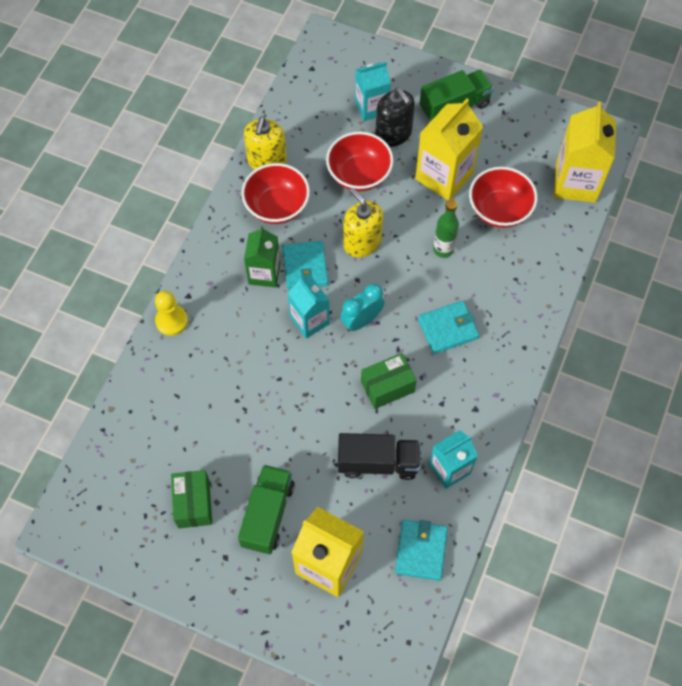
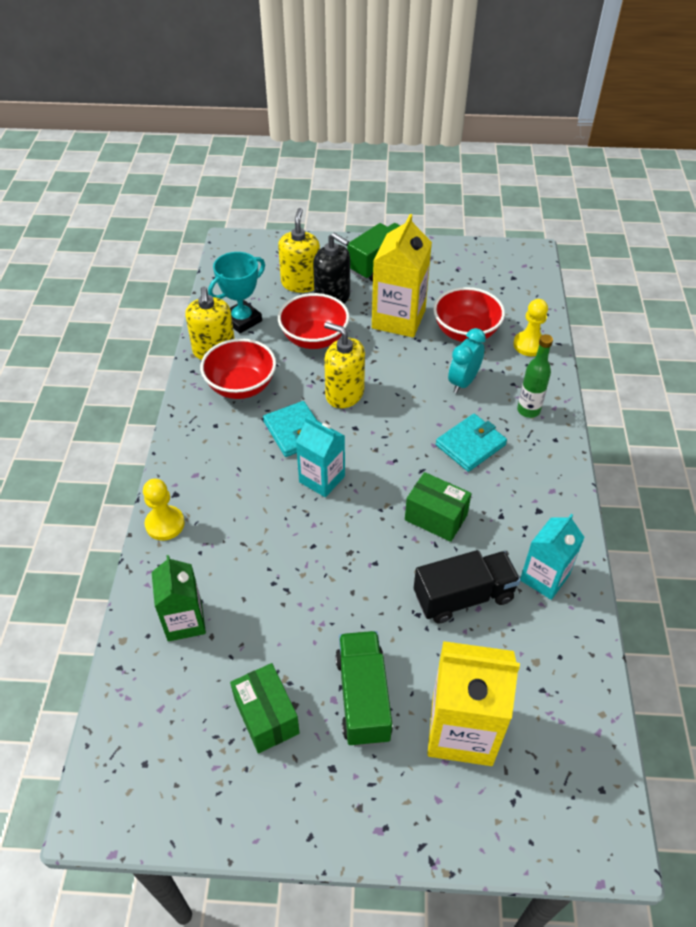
camera: 20 degrees left, 15 degrees down
(264, 273) = (253, 449): green carton -> green carton (184, 621)
(303, 134) = (242, 320): none -> turquoise trophy
(361, 320) = (377, 463): turquoise clock -> turquoise clock (463, 382)
(371, 107) = (301, 283): turquoise carton -> yellow soap dispenser
(387, 387) = (436, 517): green box -> green box turned 75 degrees clockwise
(421, 550) = (559, 676): turquoise wallet -> none
(443, 249) = (429, 378): green bottle -> green bottle (528, 410)
(551, 242) = (529, 345): none -> yellow pawn
(575, 182) = (523, 293): yellow carton -> none

